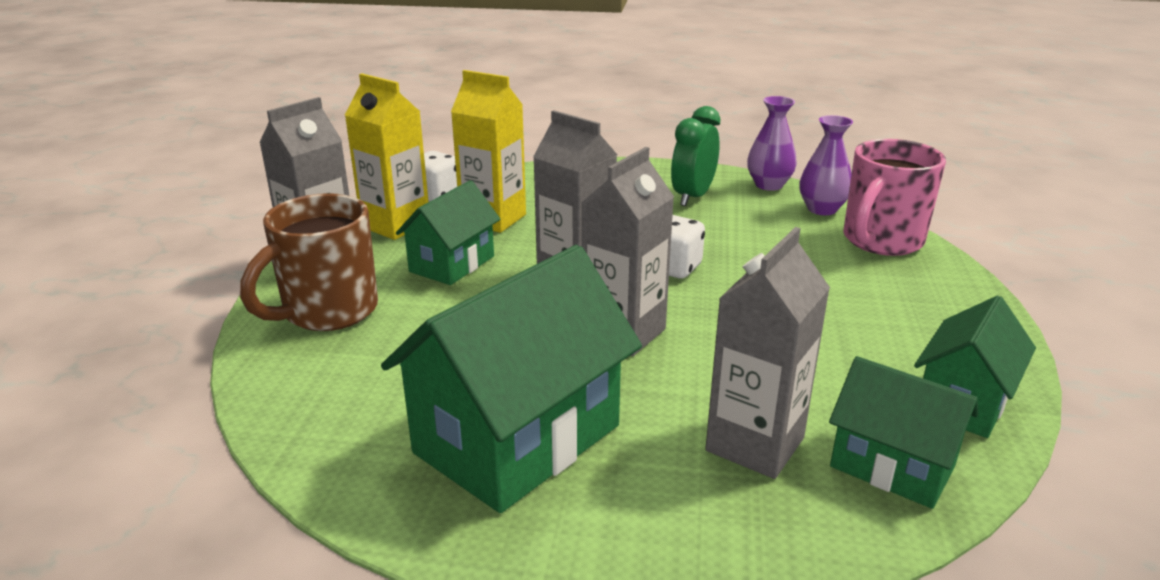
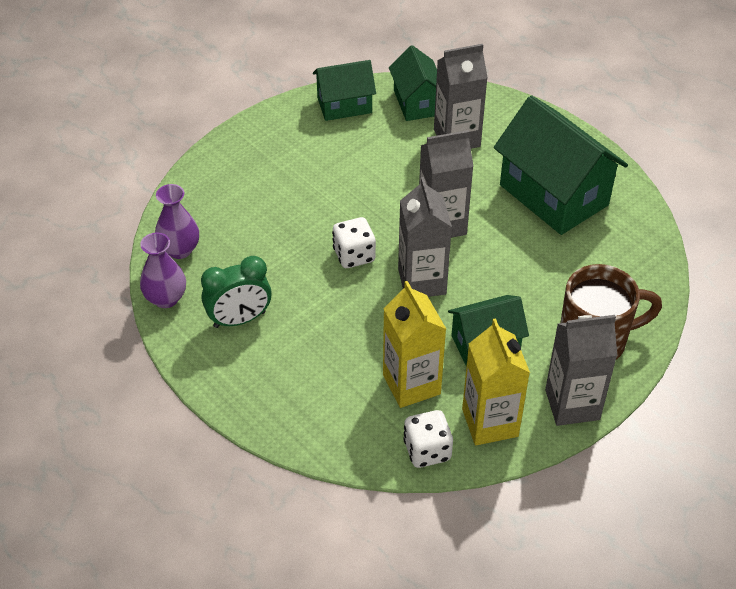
camera: 140 degrees left, 20 degrees up
(517, 439) = (553, 195): green house -> green house turned 60 degrees clockwise
(881, 241) = (201, 201): pink mug -> none

